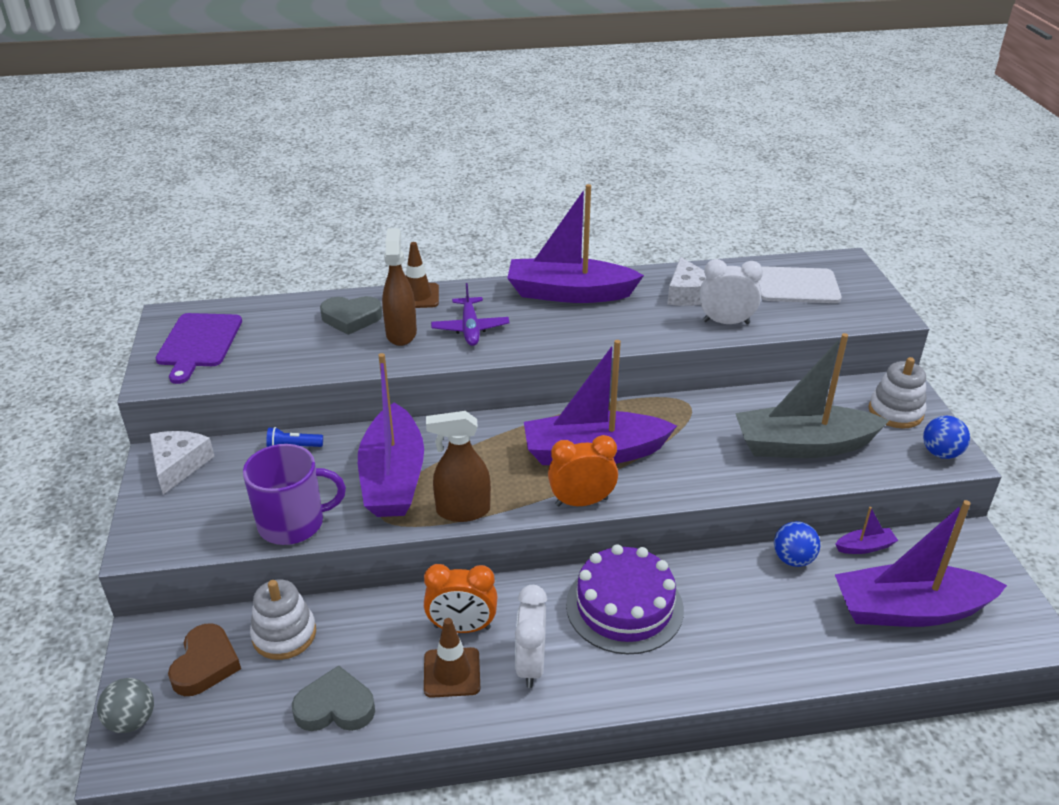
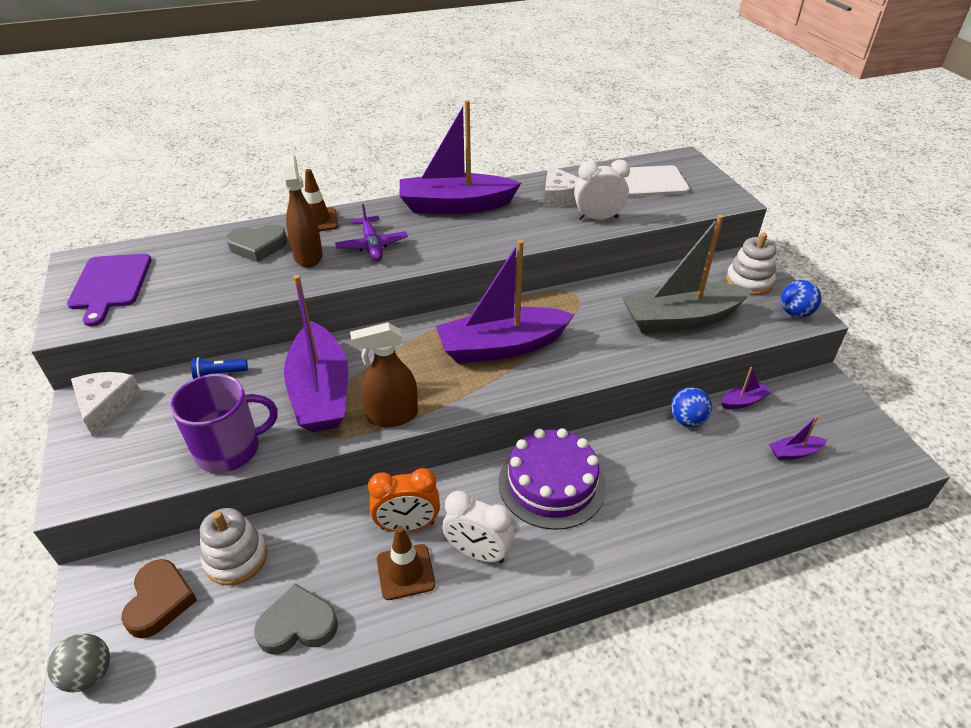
camera: 10 degrees left, 5 degrees up
(530, 665) = (478, 553): white clock -> white clock turned 60 degrees counterclockwise
(581, 502) = (500, 393): orange clock -> none
(909, 610) = (794, 452): purple boat -> purple boat, size x0.41

